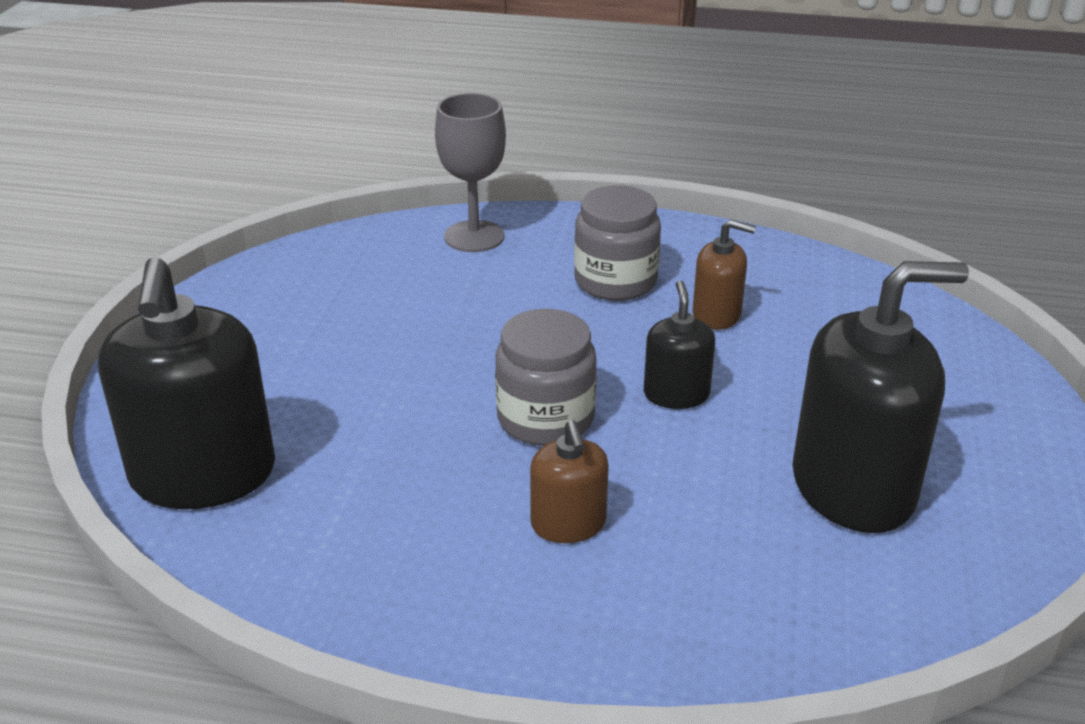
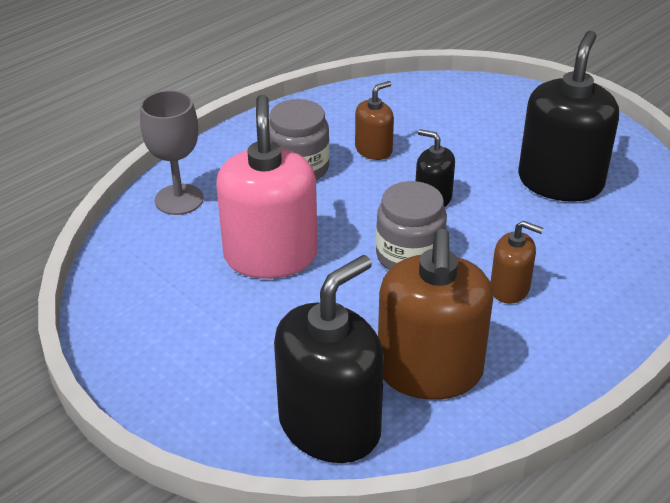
camera: 55 degrees left, 5 degrees up
(203, 475) = (330, 426): black soap dispenser -> black soap dispenser turned 75 degrees counterclockwise
(351, 514) = (430, 371): none -> brown soap dispenser
(443, 325) = (270, 256): none -> pink soap dispenser

